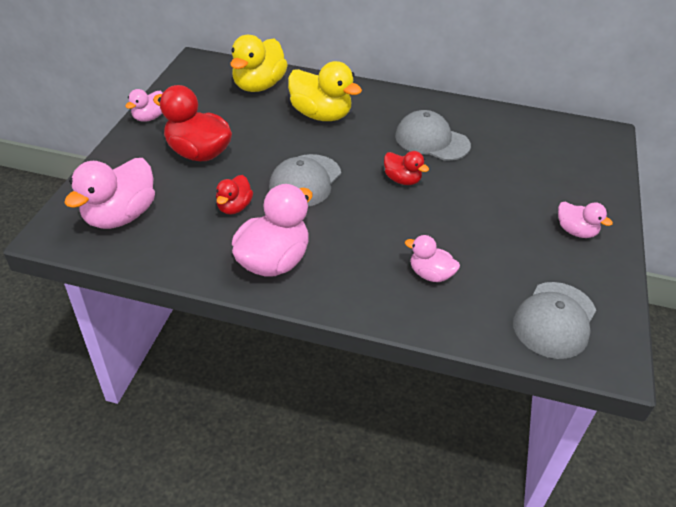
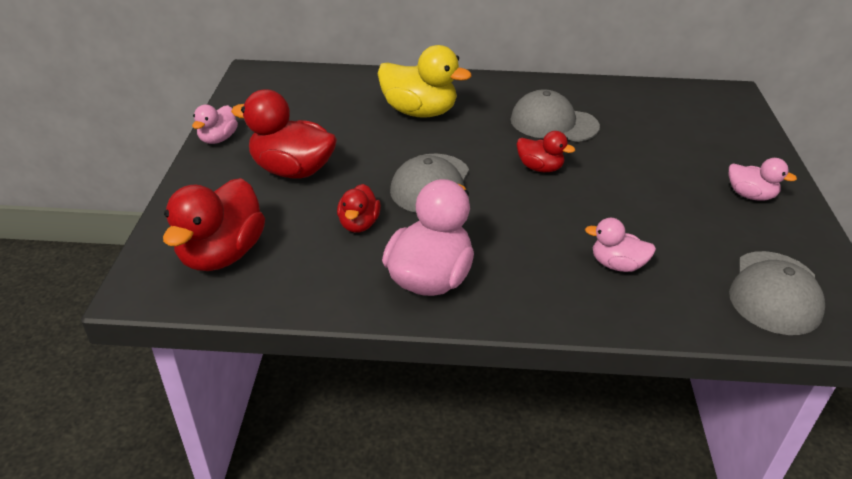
camera: 10 degrees left, 5 degrees down
(120, 216) = (222, 254): pink duck -> red duck
(258, 86) = (335, 90): yellow duck -> none

